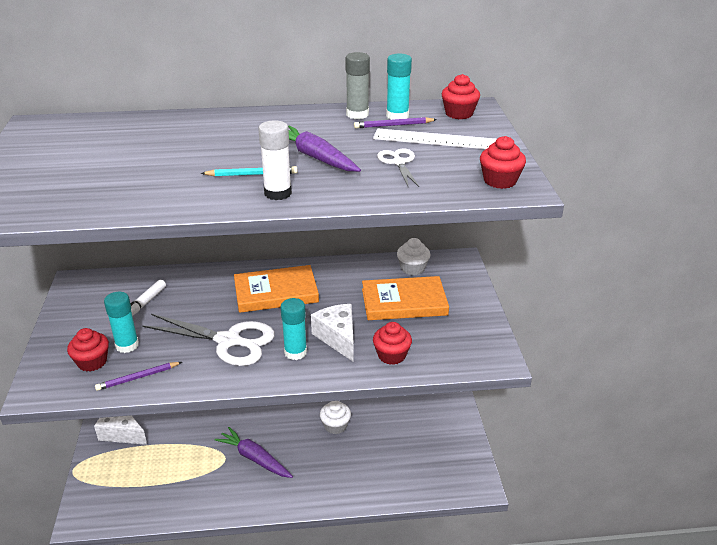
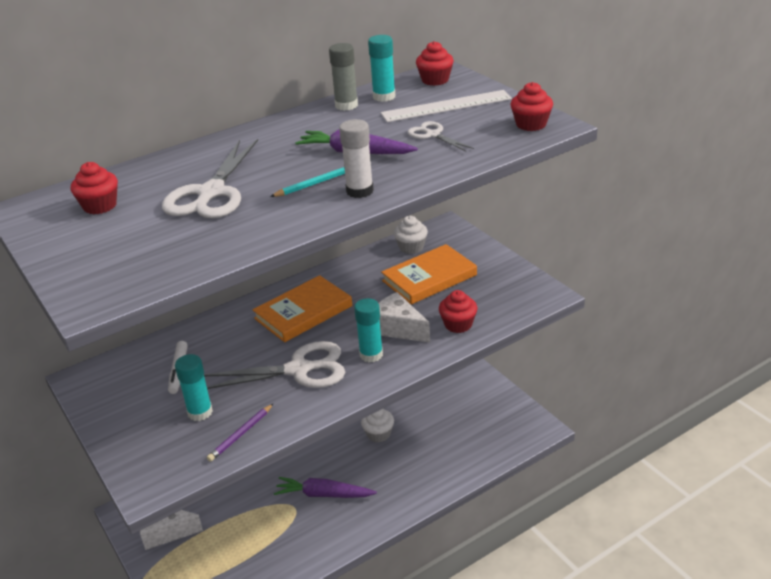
camera: 25 degrees left, 0 degrees up
(92, 362) = (179, 440): red cupcake -> red cupcake (100, 206)
(166, 156) = (211, 193): none -> white scissors
(393, 125) = (390, 106): purple pencil -> none

